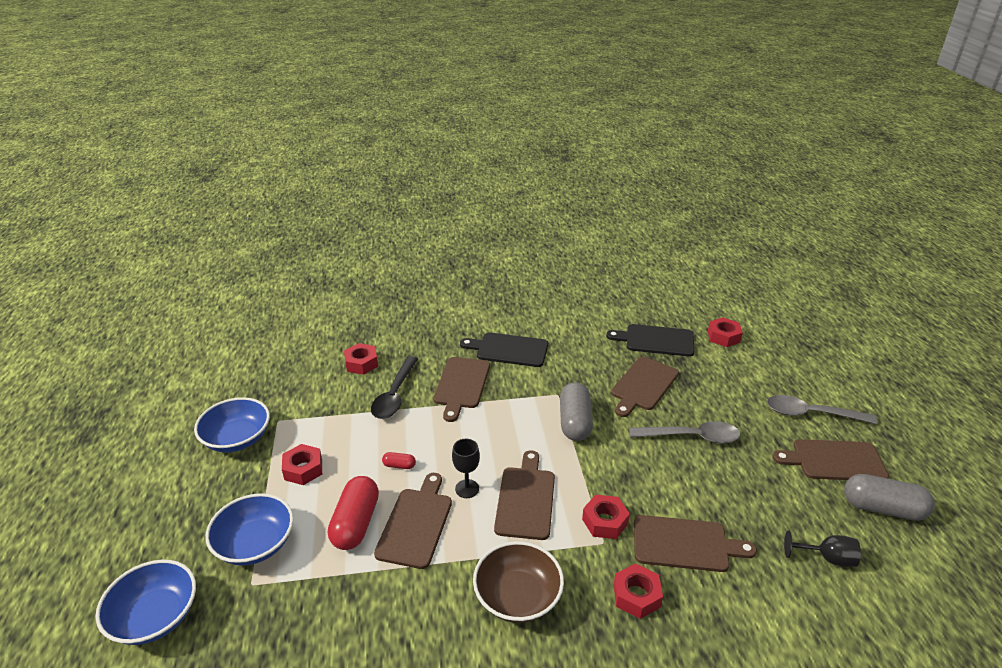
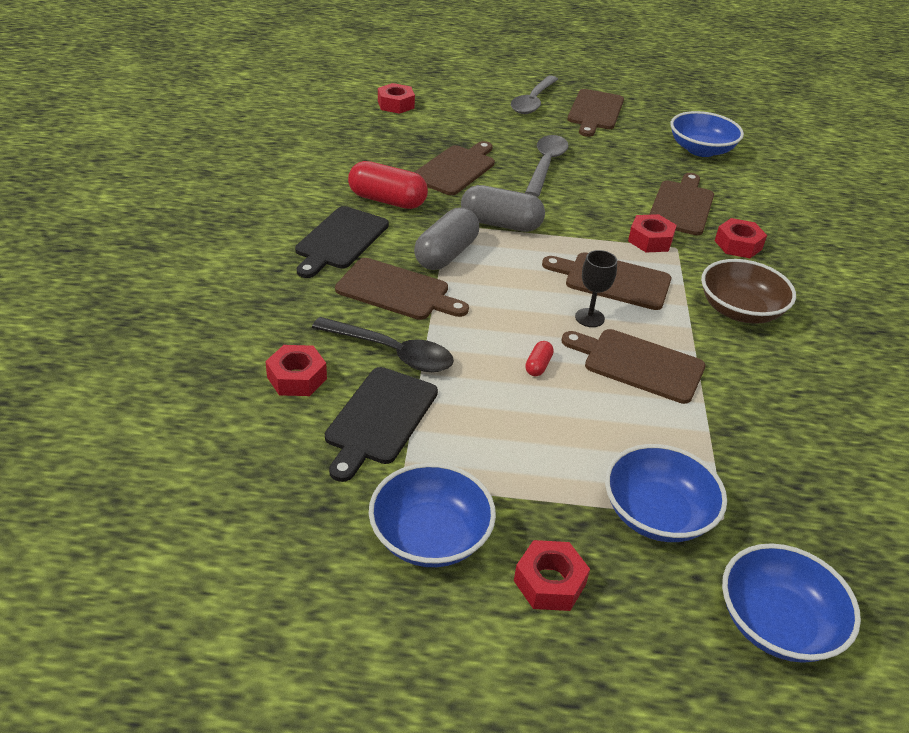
camera: 80 degrees left, 5 degrees up
(303, 469) = (523, 458): red nut -> red nut (549, 582)
(356, 523) = (632, 414): red capsule -> red capsule (387, 200)
(643, 385) = (456, 169): brown cutting board -> brown cutting board turned 105 degrees counterclockwise
(656, 340) = (380, 141): black cutting board -> black cutting board (379, 419)
(827, 558) = (701, 150): black goblet -> blue bowl
(882, 508) = (652, 111): grey capsule -> grey capsule (446, 254)

